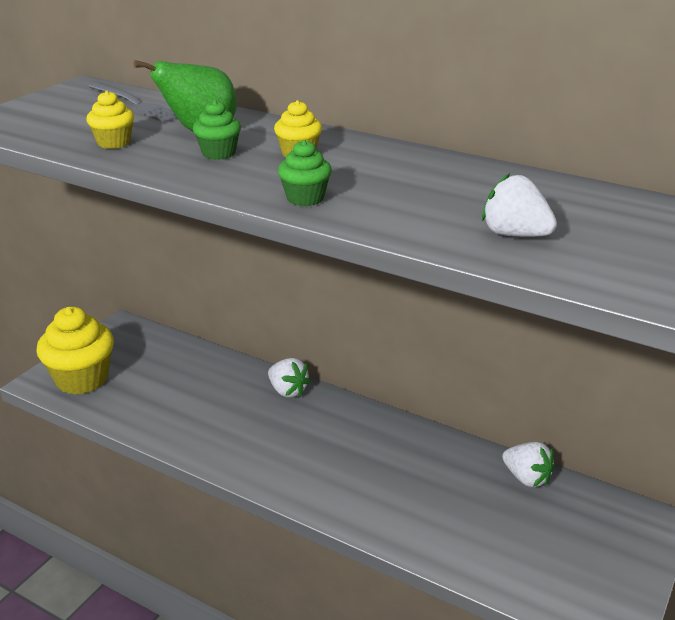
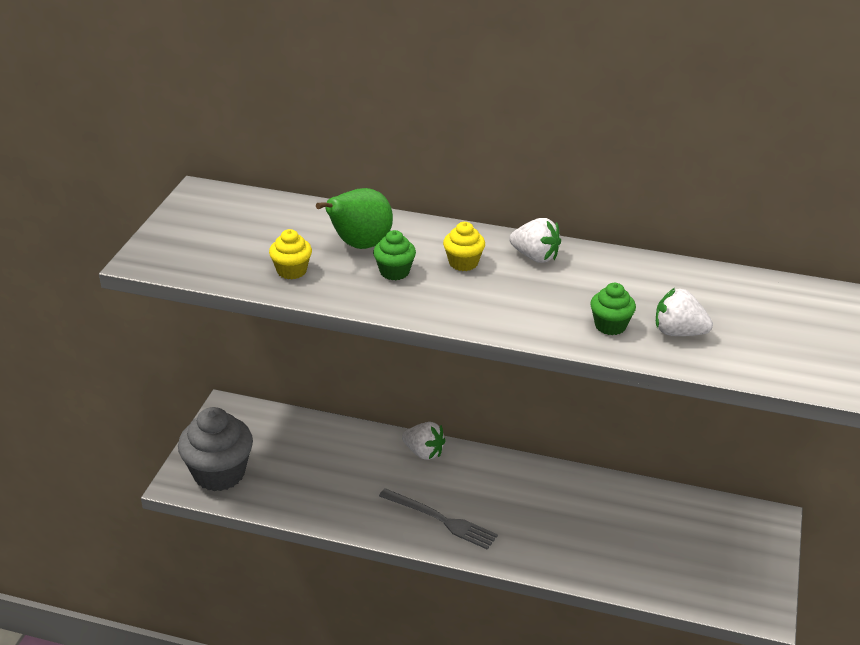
camera: 15 degrees left, 5 degrees up
(82, 379) = (219, 473): yellow cupcake -> grey cupcake
(135, 104) = (272, 214): grey fork -> grey fork (441, 519)
(305, 198) = (499, 316): green cupcake -> green cupcake (610, 326)
(526, 478) = (662, 500): white strawberry -> white strawberry (535, 257)

